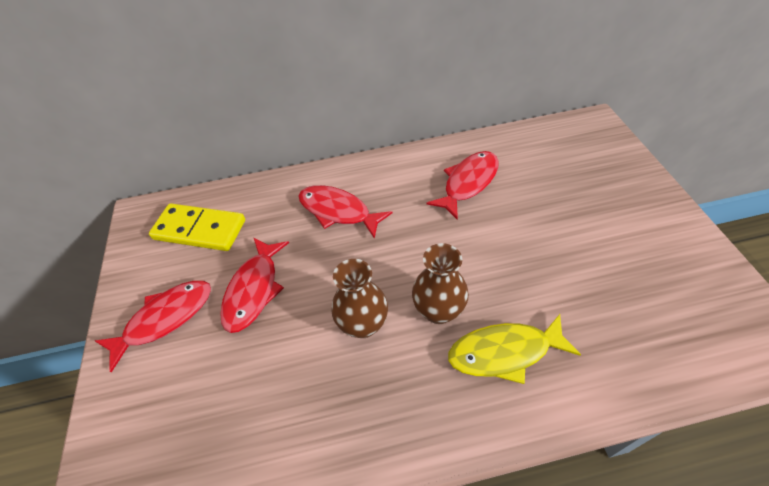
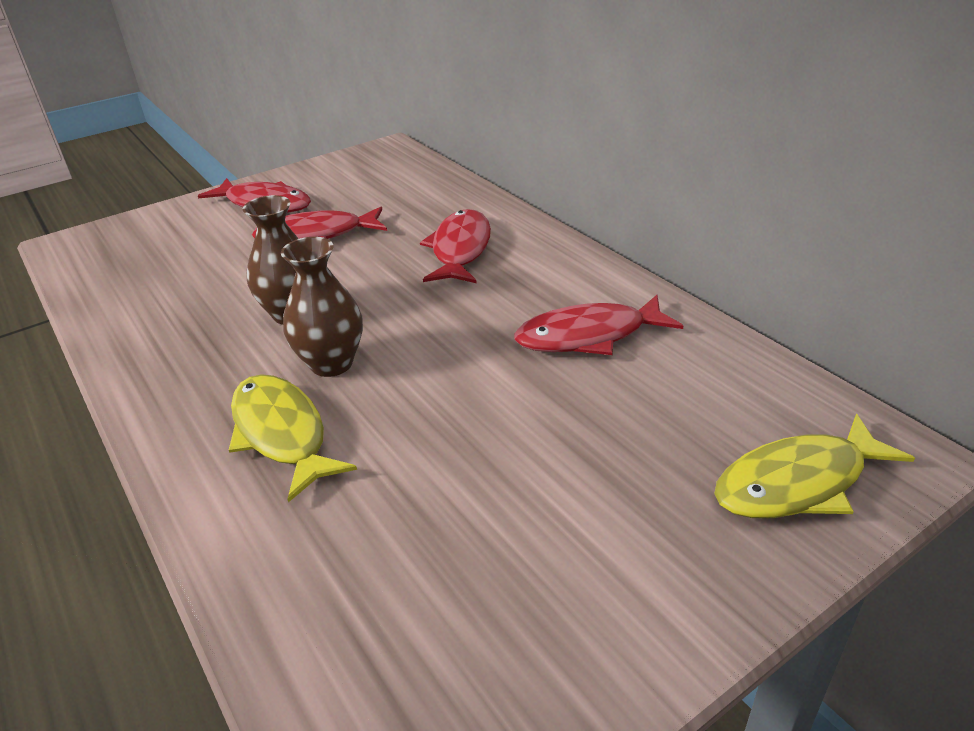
camera: 65 degrees right, 15 degrees down
(199, 230) = (383, 182): yellow domino -> none
(468, 183) = (589, 336): red fish -> red fish turned 150 degrees clockwise
(603, 155) = (798, 482): none -> yellow fish

